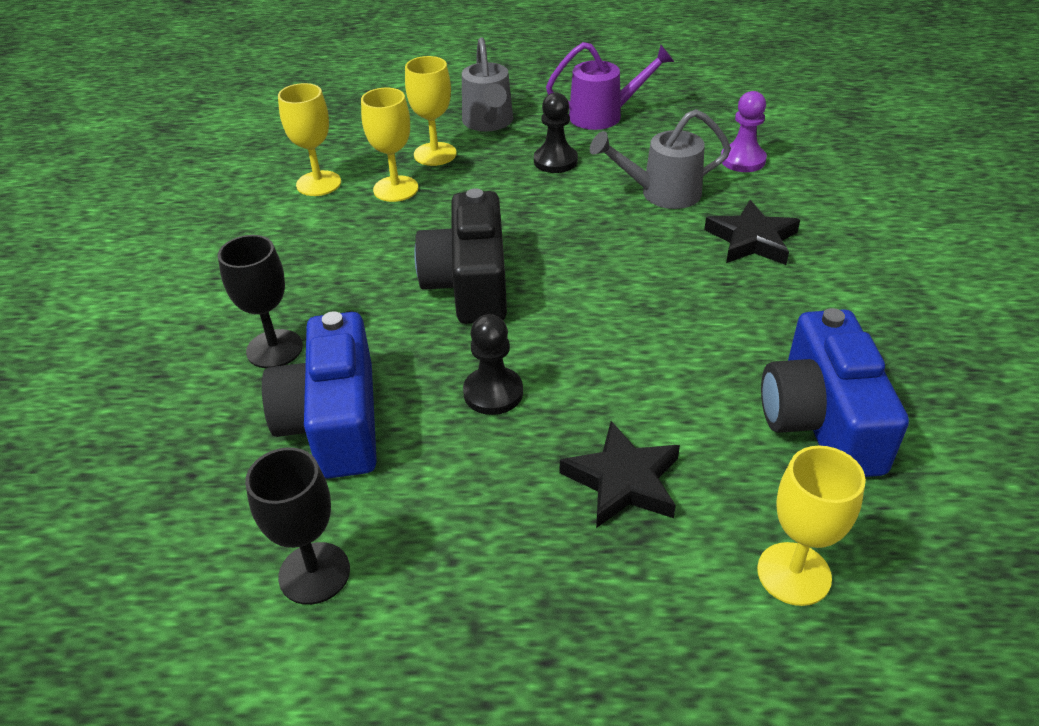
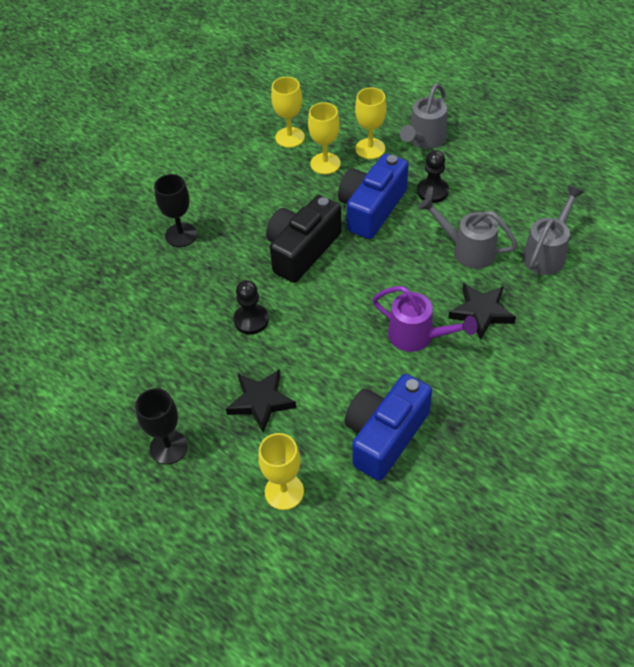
camera: 40 degrees right, 10 degrees up
(314, 573) = (105, 358): black goblet -> black goblet (168, 447)
(334, 422) = (172, 291): blue camera -> blue camera (371, 208)
(603, 115) = (500, 171): purple watering can -> purple watering can (417, 336)
(742, 160) = (546, 254): purple pawn -> grey watering can

